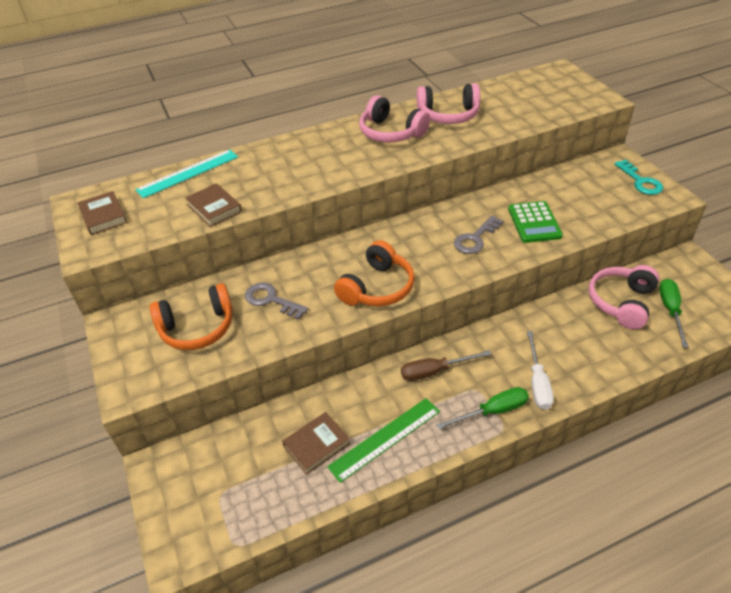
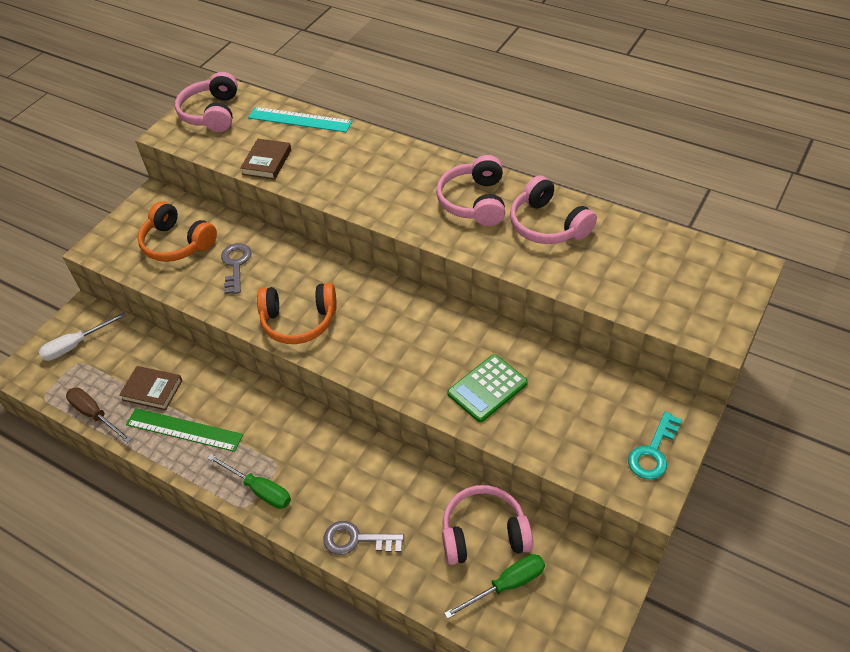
camera: 55 degrees right, 5 degrees up
(103, 216) = (212, 113): brown book -> pink headphones
(435, 371) = (278, 424): brown screwdriver -> brown screwdriver (95, 415)
(475, 238) = (422, 354): grey key -> grey key (357, 540)
(537, 382) = (316, 508): white screwdriver -> white screwdriver (76, 345)

